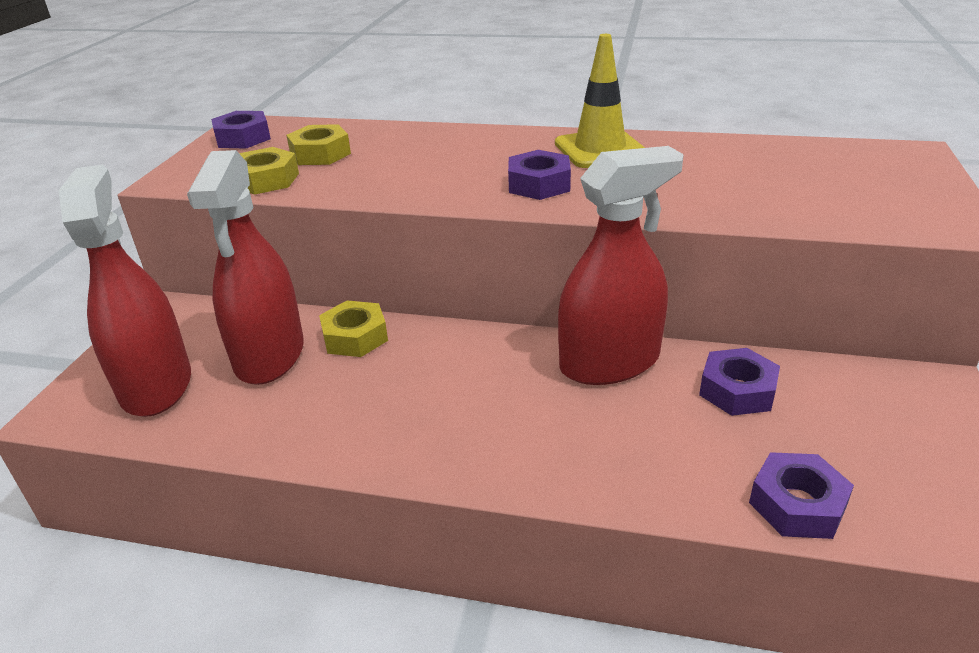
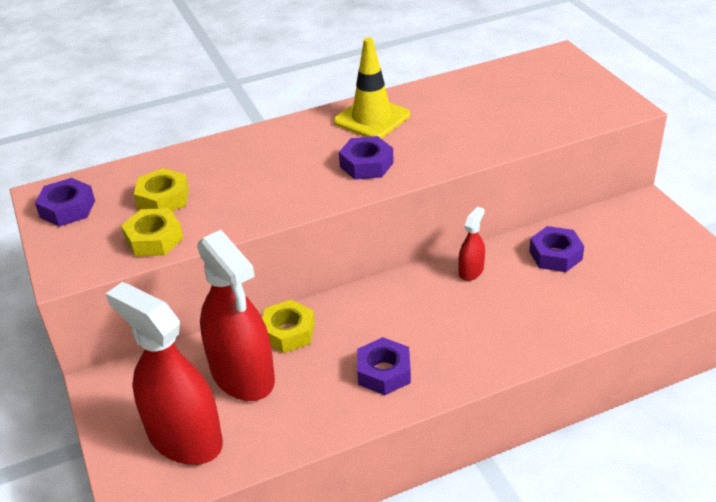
camera: 35 degrees left, 5 degrees up
(609, 362) = (471, 271): red spray bottle -> red spray bottle, size x0.45
(797, 504) = (637, 306): purple nut -> purple nut (384, 372)

